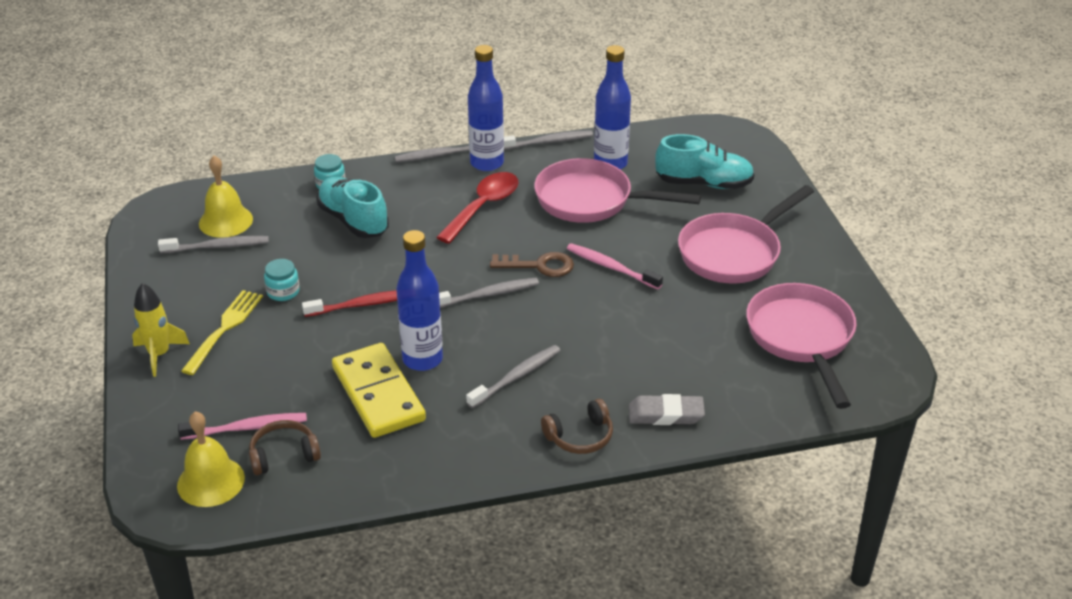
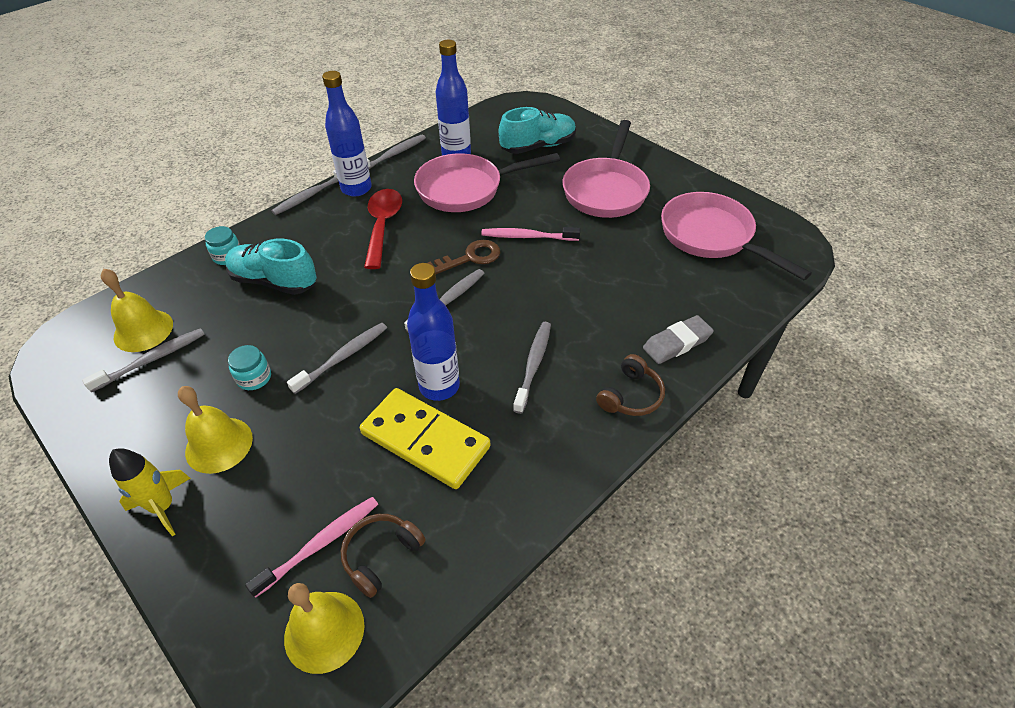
camera: 30 degrees left, 10 degrees up
(224, 329) = (219, 444): yellow fork -> yellow bell
(363, 304) = (343, 357): red toothbrush -> grey toothbrush

